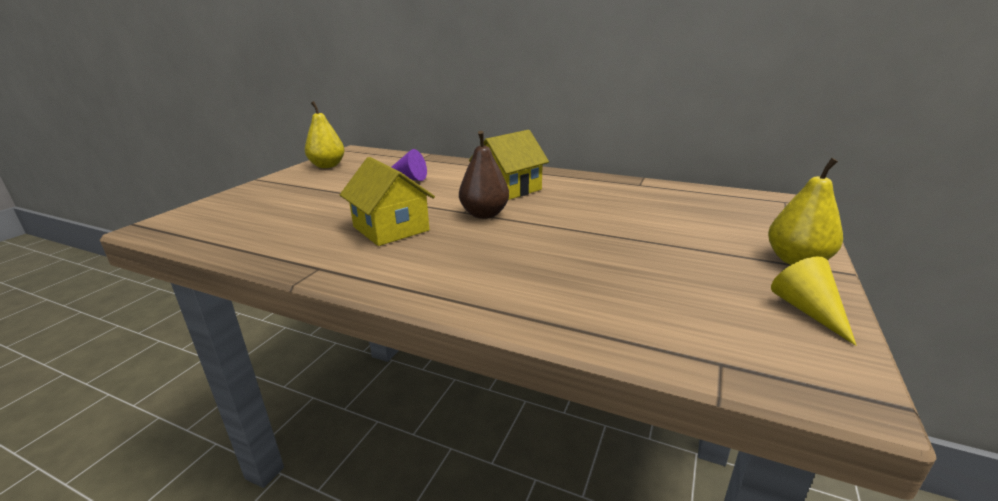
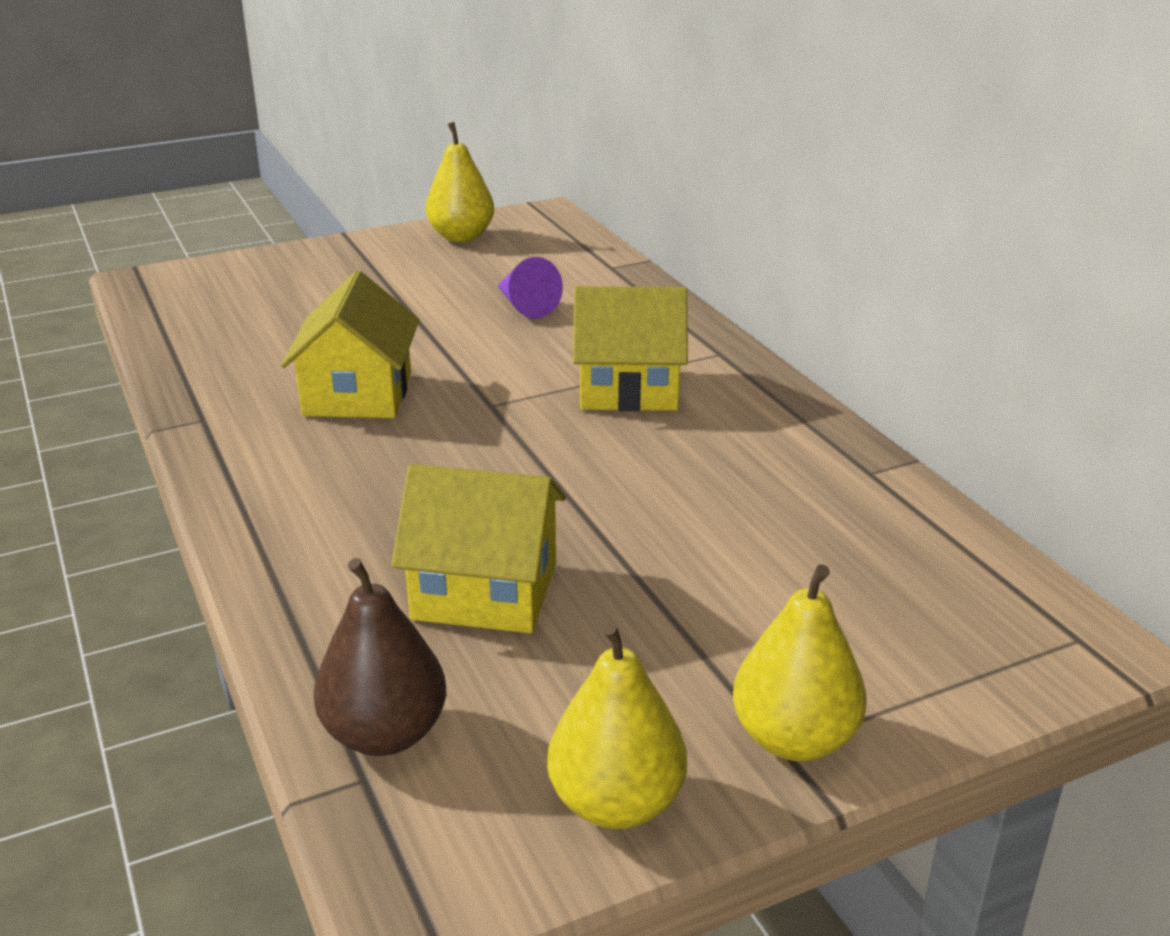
camera: 40 degrees right, 5 degrees up
(484, 214) = (507, 422): brown pear -> brown pear (385, 734)
(604, 270) = (485, 591): none -> yellow house
(808, 310) = (616, 803): yellow cone -> yellow pear

